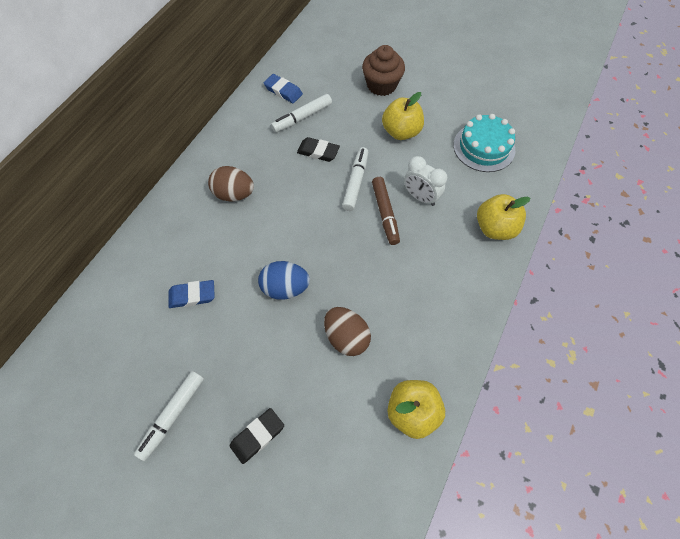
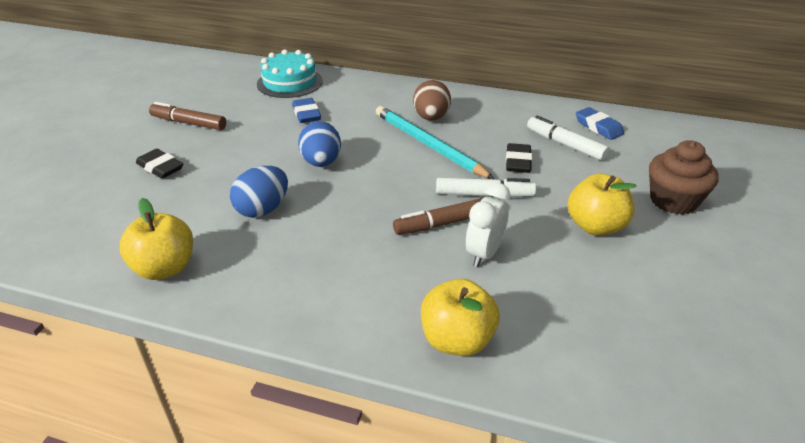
camera: 80 degrees right, 25 degrees down
(172, 415) = (189, 123): white marker -> brown marker
(278, 204) = (428, 145): none -> turquoise pencil
(283, 91) = (598, 127): blue eraser -> blue eraser turned 60 degrees counterclockwise
(346, 337) = (263, 209): brown egg -> blue egg
(484, 147) = (622, 321): turquoise cake -> turquoise cake (290, 82)

